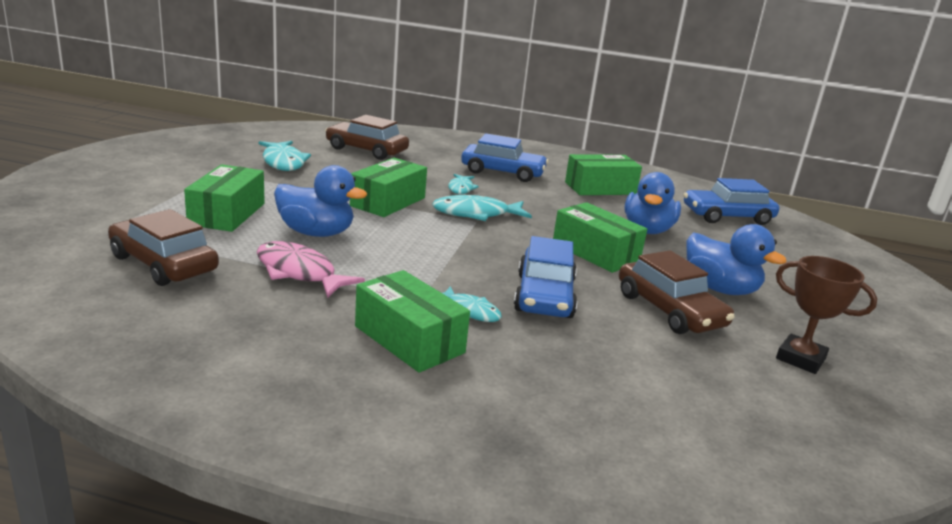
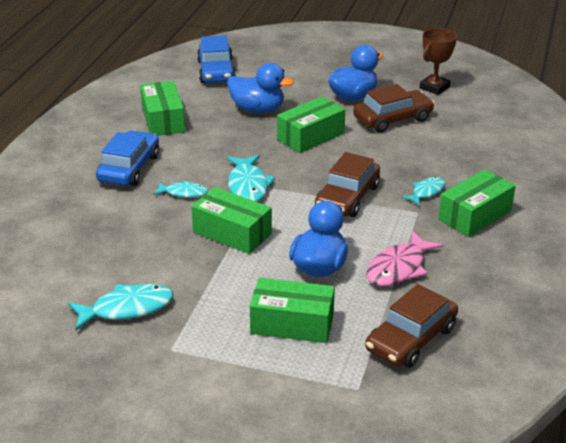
camera: 85 degrees left, 10 degrees up
(366, 150) = (70, 254): brown car -> brown car (347, 197)
(544, 296) = (392, 163): blue car -> none

